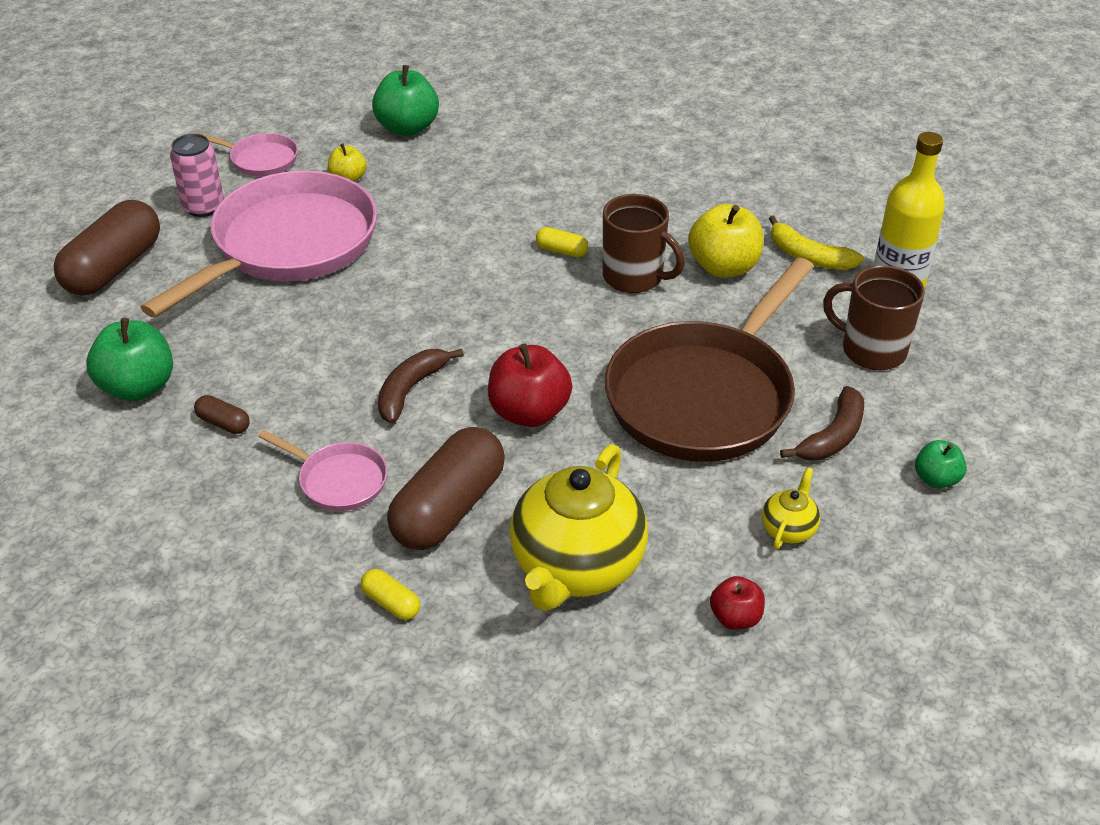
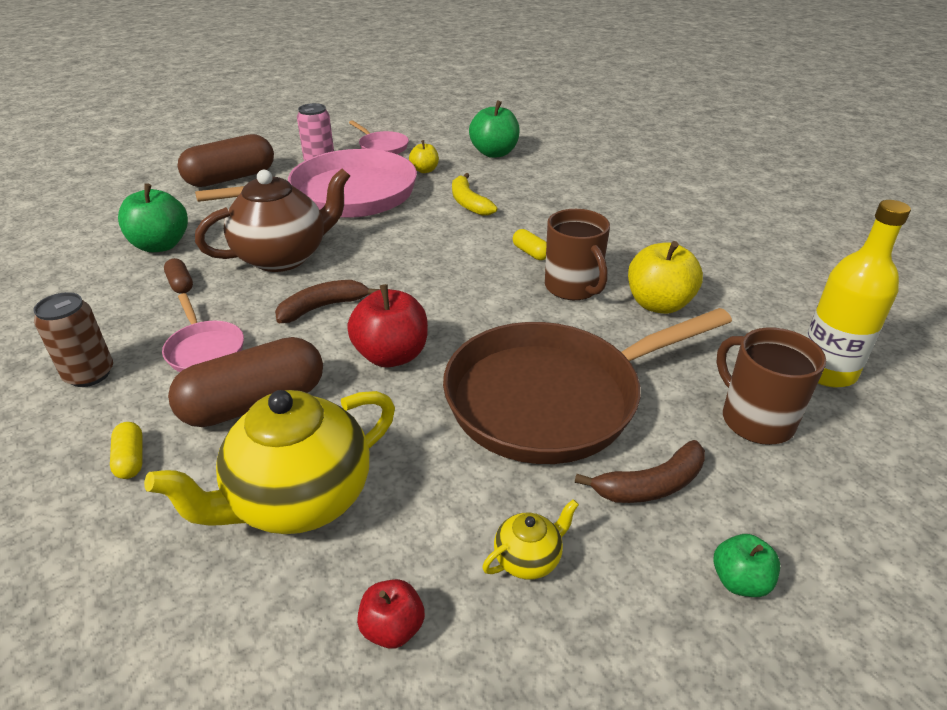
camera: 30 degrees right, 5 degrees down
(247, 552) = (89, 374): none -> brown can
(303, 349) = (283, 257): none -> brown teapot
(808, 256) = (747, 320): yellow banana -> yellow banana (469, 203)

